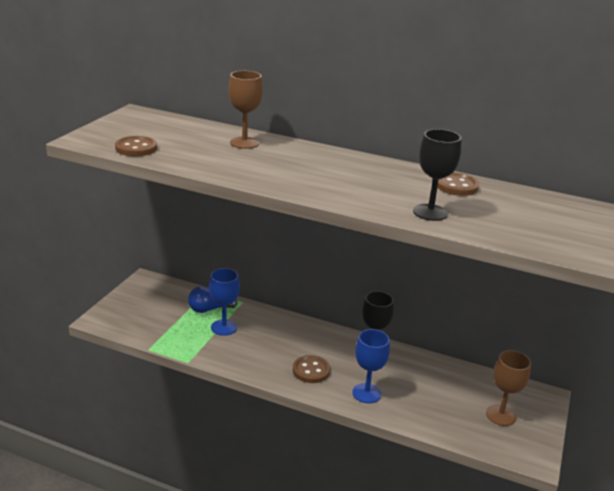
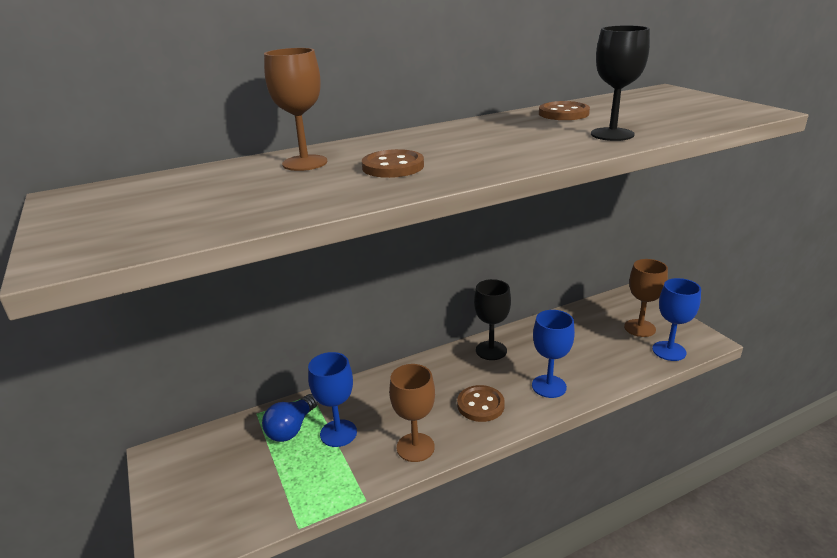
camera: 45 degrees left, 0 degrees up
(136, 148) = (186, 226): brown button -> brown button (393, 166)
(245, 361) = (415, 447): none -> brown goblet
(489, 441) = (669, 351): none -> blue goblet

